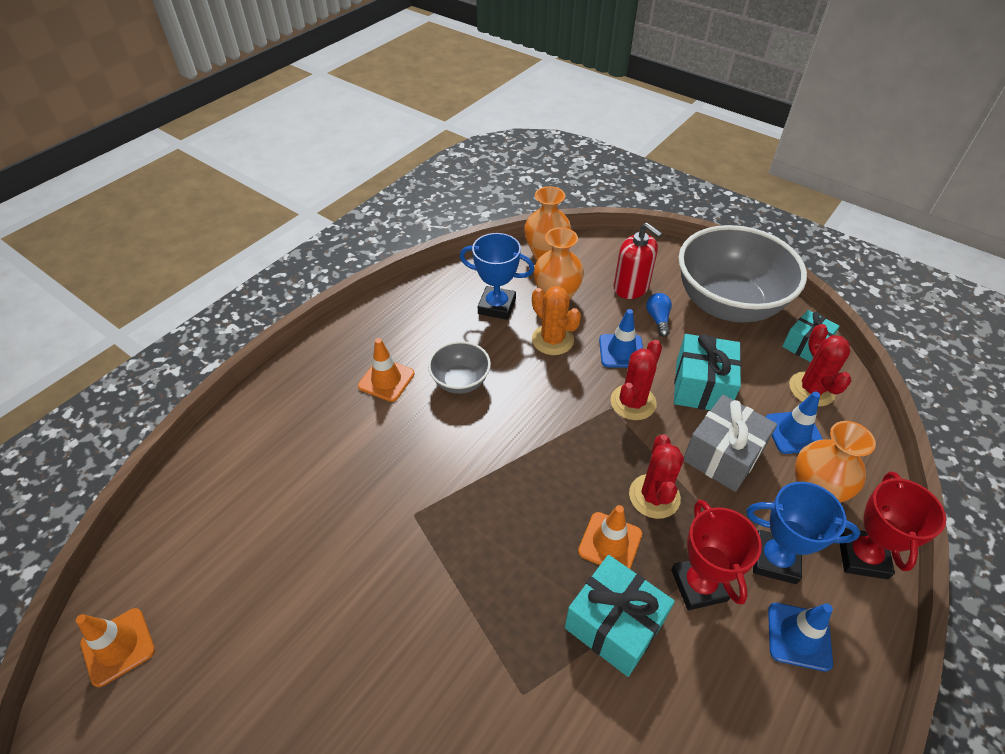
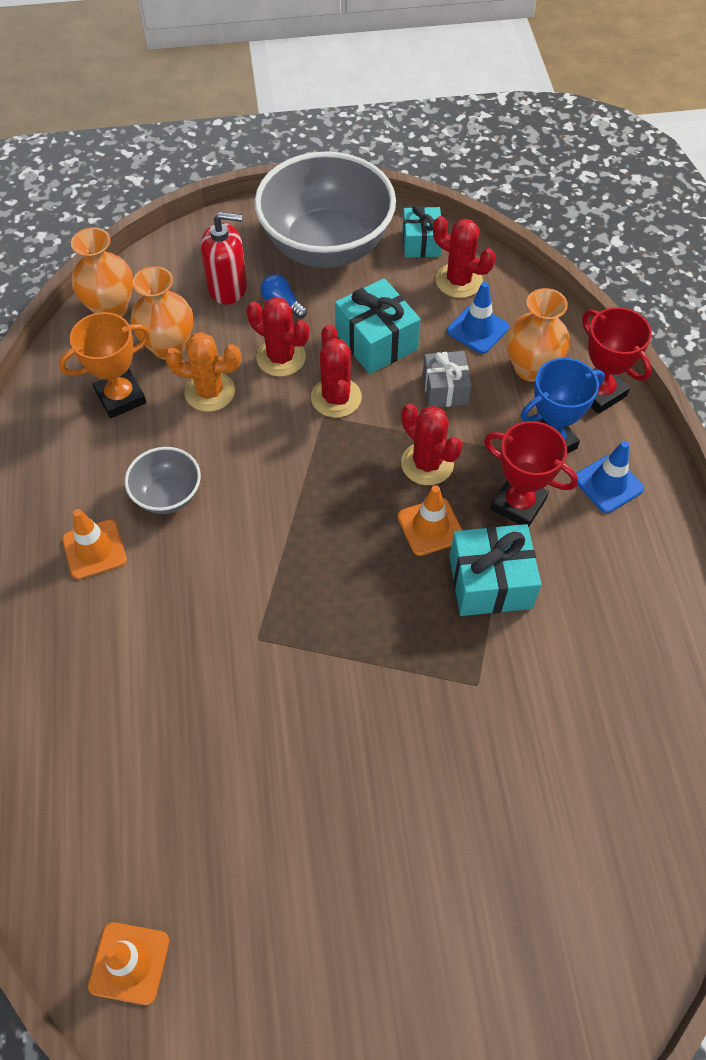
camera: 45 degrees left, 10 degrees up
(497, 306) = (120, 397): blue trophy -> orange trophy
(621, 351) = (281, 357): blue traffic cone -> red cactus
(723, 455) = (445, 389): grey gift -> grey gift, size x0.66

